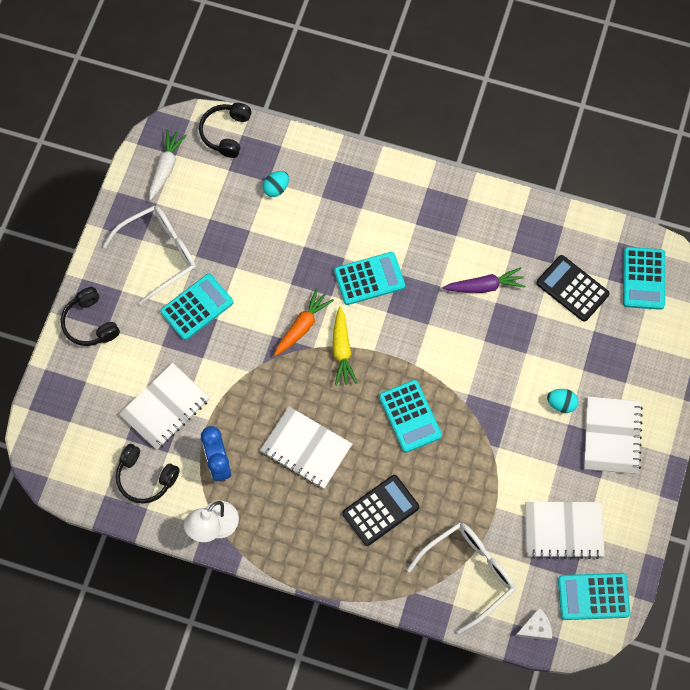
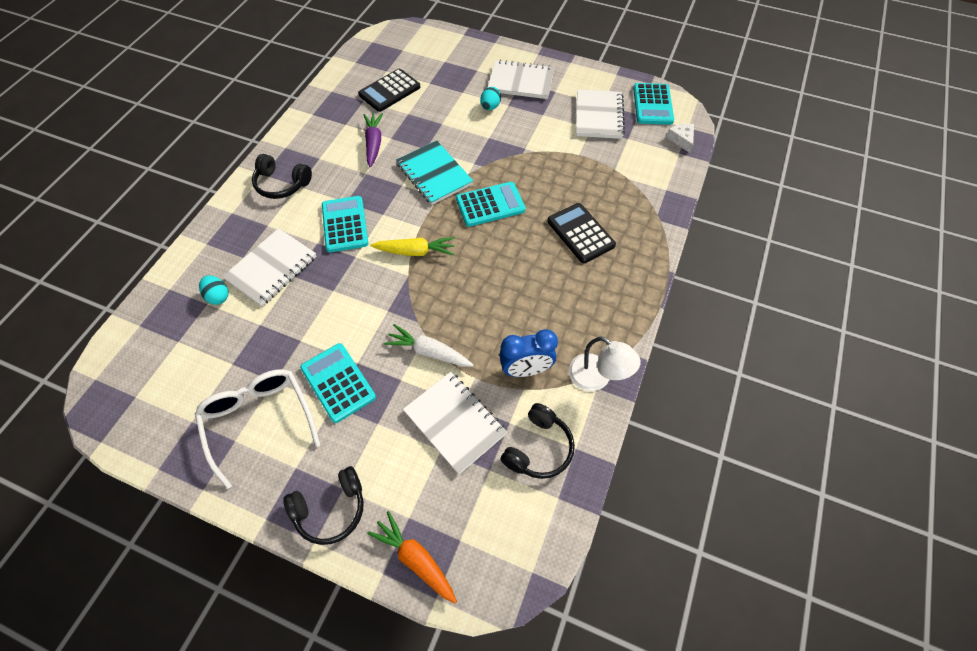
camera: 85 degrees left, 10 degrees down
(166, 167) = (147, 408): white carrot -> white carrot (429, 352)
(226, 133) = (130, 341): black headphones -> black headphones (282, 184)
(302, 326) = (383, 283): orange carrot -> orange carrot (415, 559)
(306, 448) = (515, 288): white notebook -> white notebook (271, 268)
(447, 355) = (434, 174): none -> turquoise notebook
(469, 572) = (637, 176): white glasses -> none
(643, 278) = (391, 52): turquoise calculator -> none

